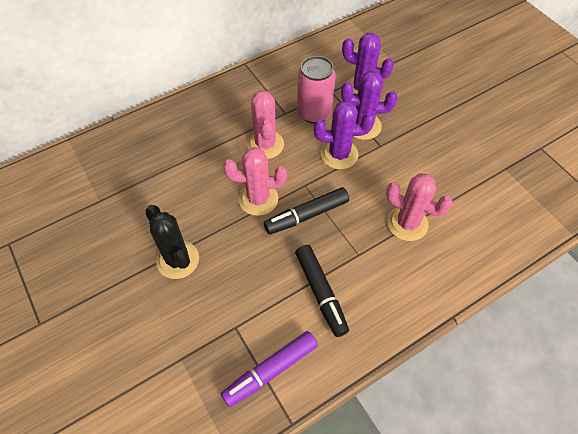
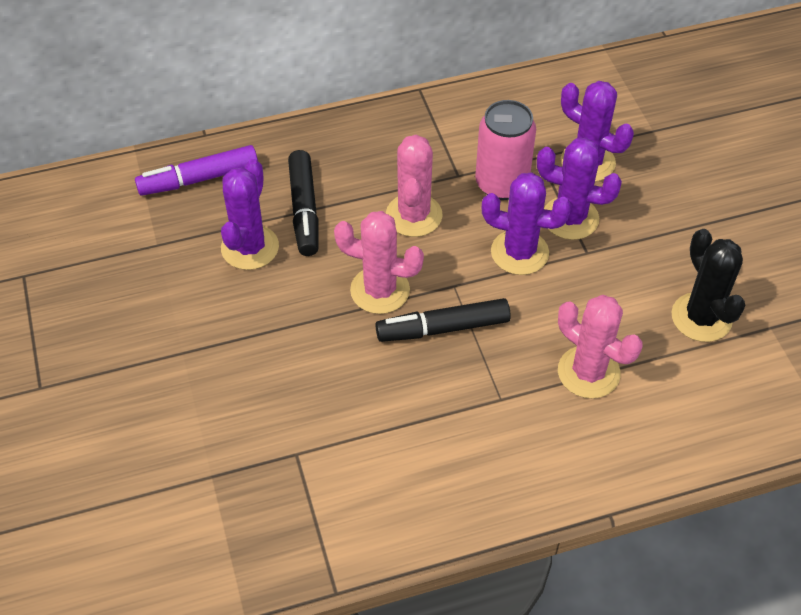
camera: 15 degrees right, 5 degrees down
(163, 189) = (250, 247): none -> purple cactus
(178, 260) = (243, 348): black cactus -> black cactus (701, 317)
(271, 370) = (328, 520): purple marker -> purple marker (199, 179)
(320, 292) = (429, 437): black marker -> black marker (304, 209)

